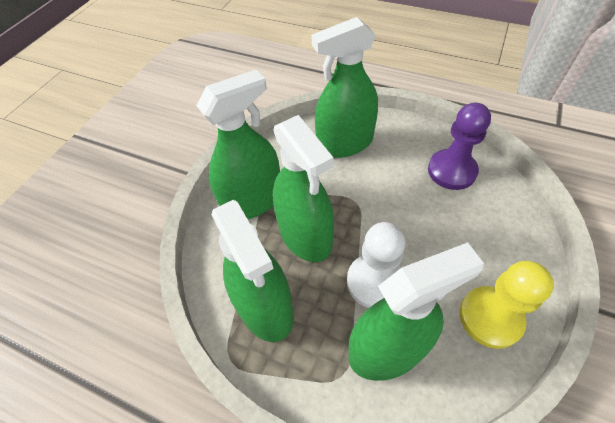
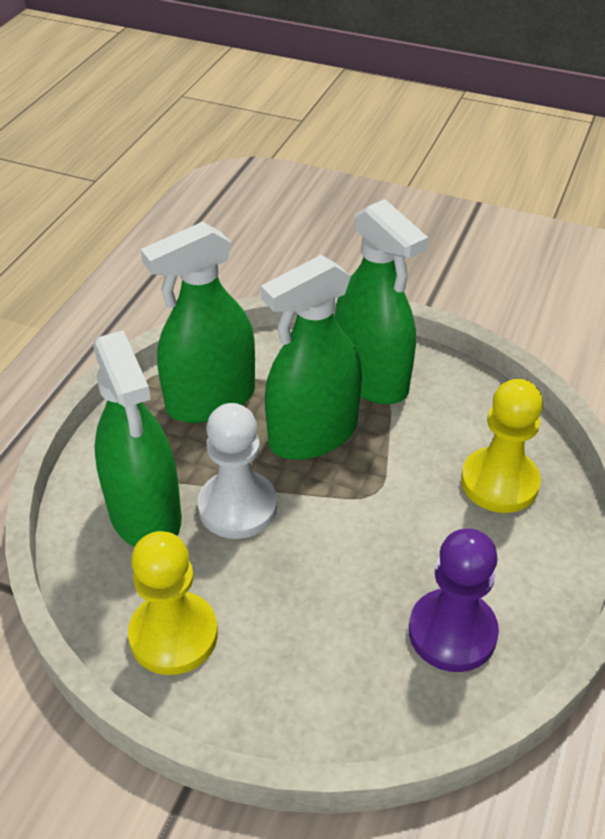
camera: 85 degrees right, 10 degrees down
(345, 143) = (499, 482): green spray bottle -> yellow pawn

